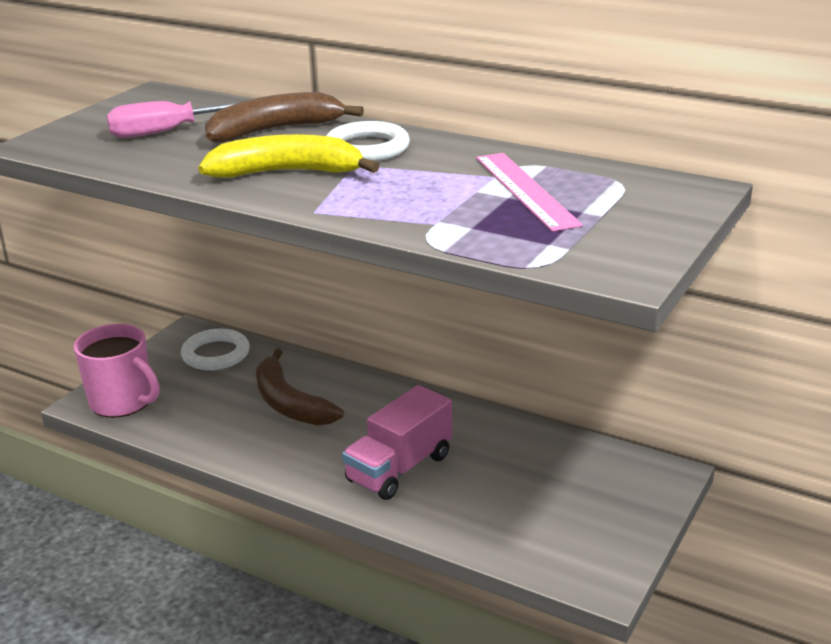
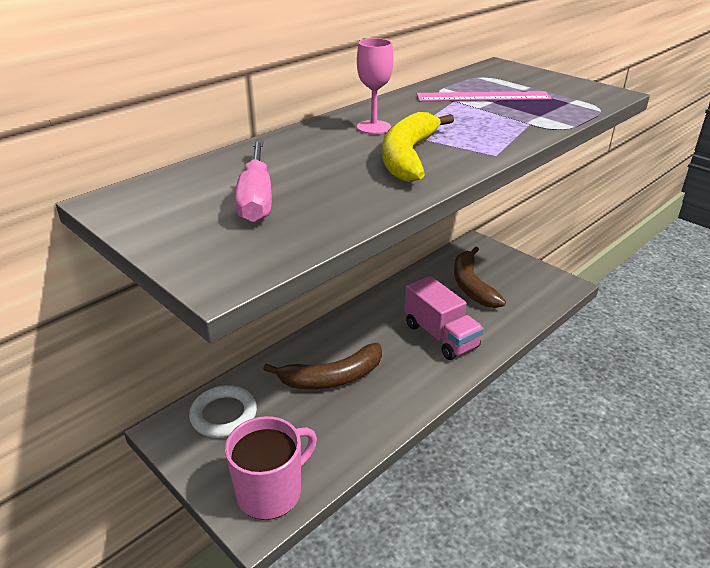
camera: 75 degrees left, 5 degrees up
(275, 130) = (299, 154): brown banana -> brown banana (471, 285)
(367, 148) = (373, 127): white ring -> pink goblet

